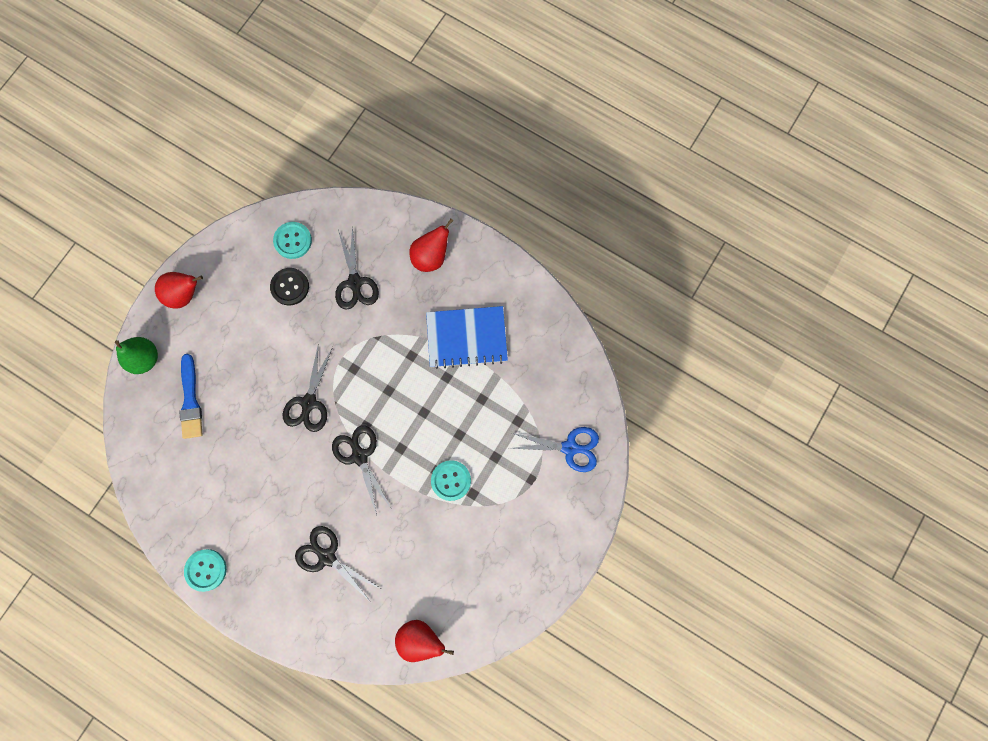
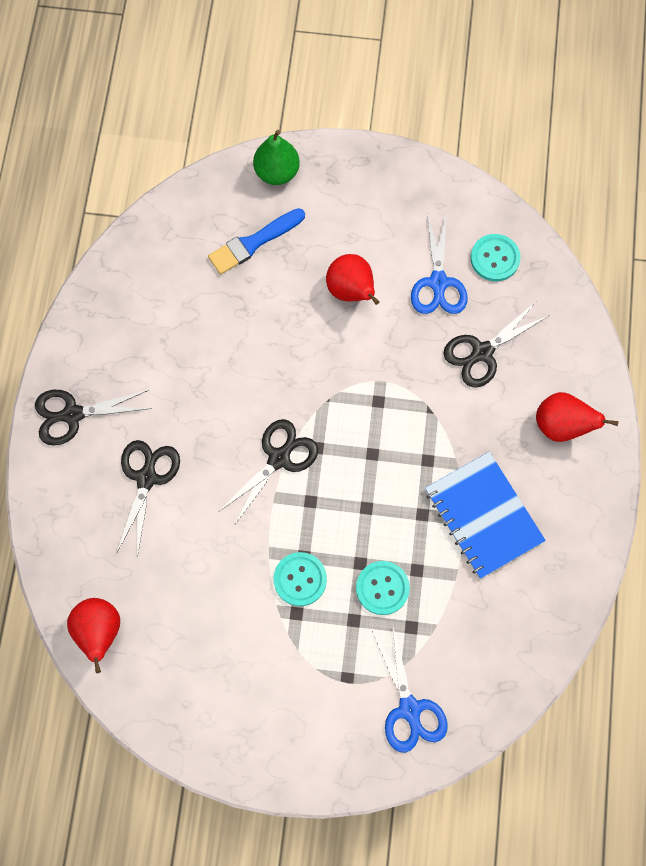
camera: 65 degrees right, 5 degrees down
(185, 294) = (370, 176): red pear -> red pear (351, 291)
(206, 570) = (75, 353): turquoise button -> turquoise button (382, 588)
(290, 287) = (438, 282): black button -> blue scissors
(309, 402) = (313, 371): black scissors -> black scissors (72, 414)

